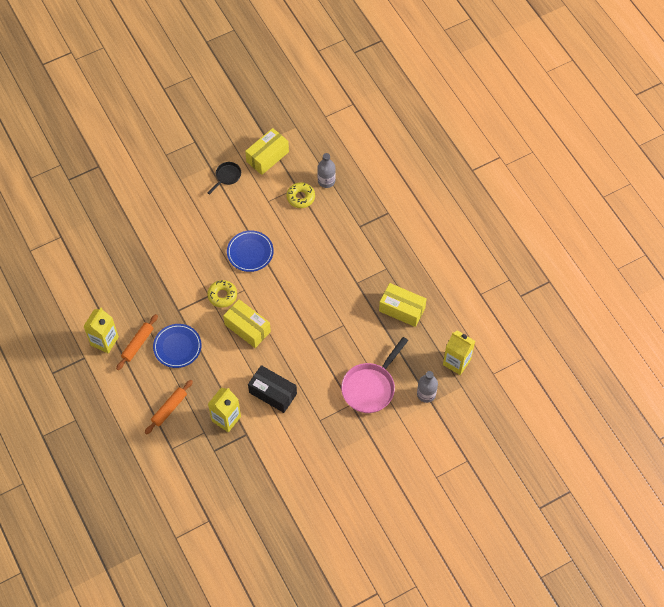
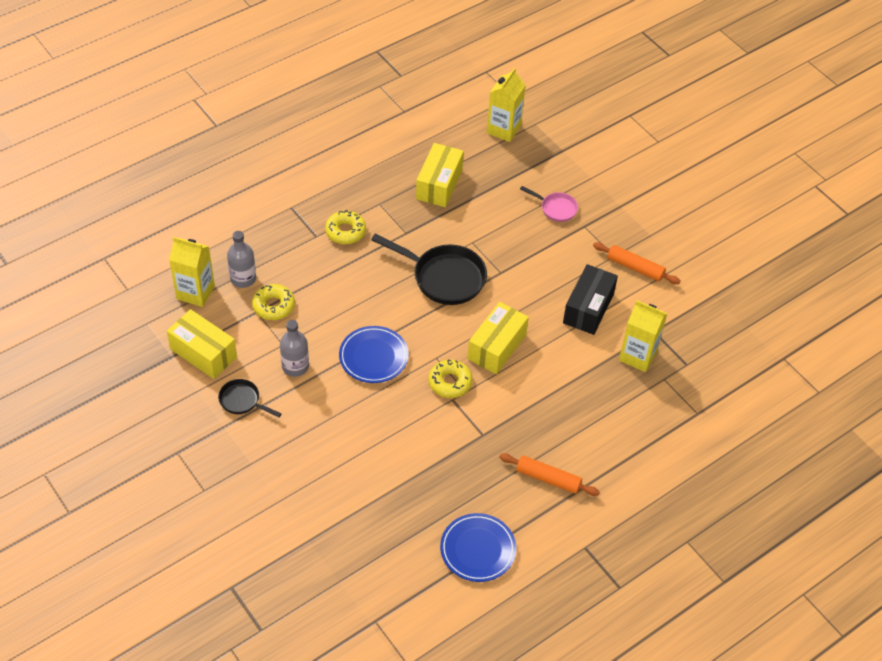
camera: 100 degrees left, 10 degrees down
(104, 341) = (552, 524): yellow carton -> yellow carton (195, 292)
(169, 408) = (640, 424): orange rolling pin -> orange rolling pin (635, 268)
(177, 347) = (542, 427): blue plate -> blue plate (478, 549)
(313, 302) = (444, 277): none -> black pan
(362, 244) = (345, 231): none -> yellow donut
(370, 387) = (556, 208): pink pan -> pink pan, size x0.52
(426, 394) = (553, 155): grey bottle -> grey bottle (295, 366)

